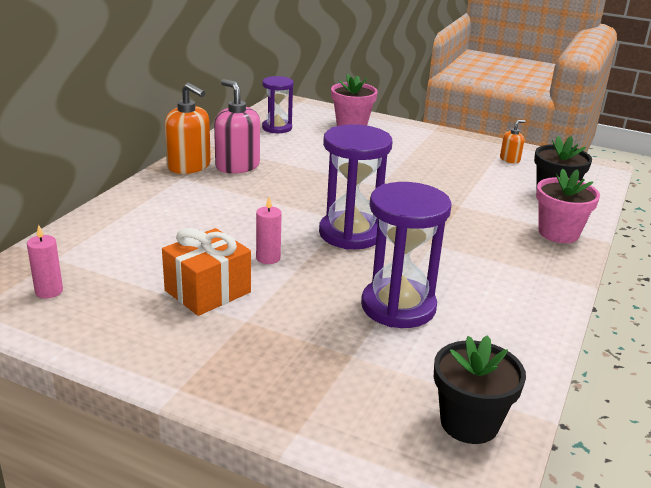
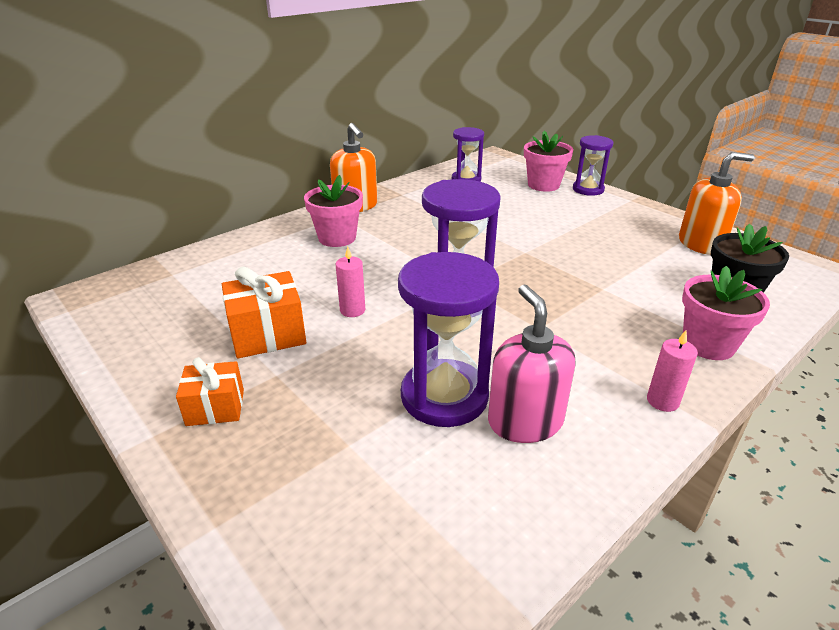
camera: 25 degrees right, 5 degrees up
(49, 291) = (139, 305): pink candle -> pink candle (662, 401)
(197, 198) = (337, 238): none -> pink flower pot
(215, 356) = (215, 407): none -> orange gift
(237, 166) = (399, 212): pink soap dispenser -> pink soap dispenser (525, 421)
(392, 124) = (588, 189): none -> purple hourglass
(469, 423) = (415, 581): black flower pot -> none
(510, 159) = (701, 244): orange soap dispenser -> orange soap dispenser, size x1.95

